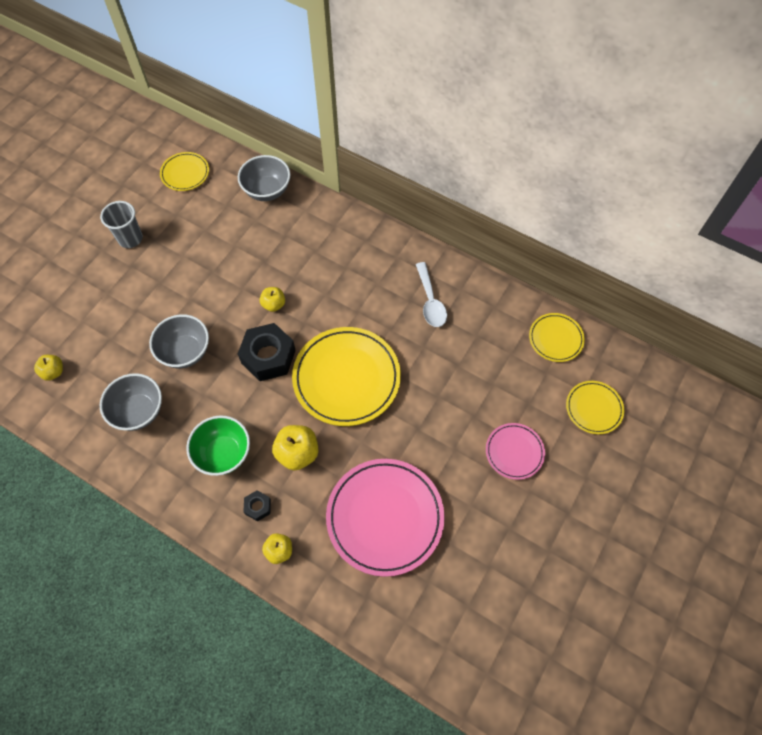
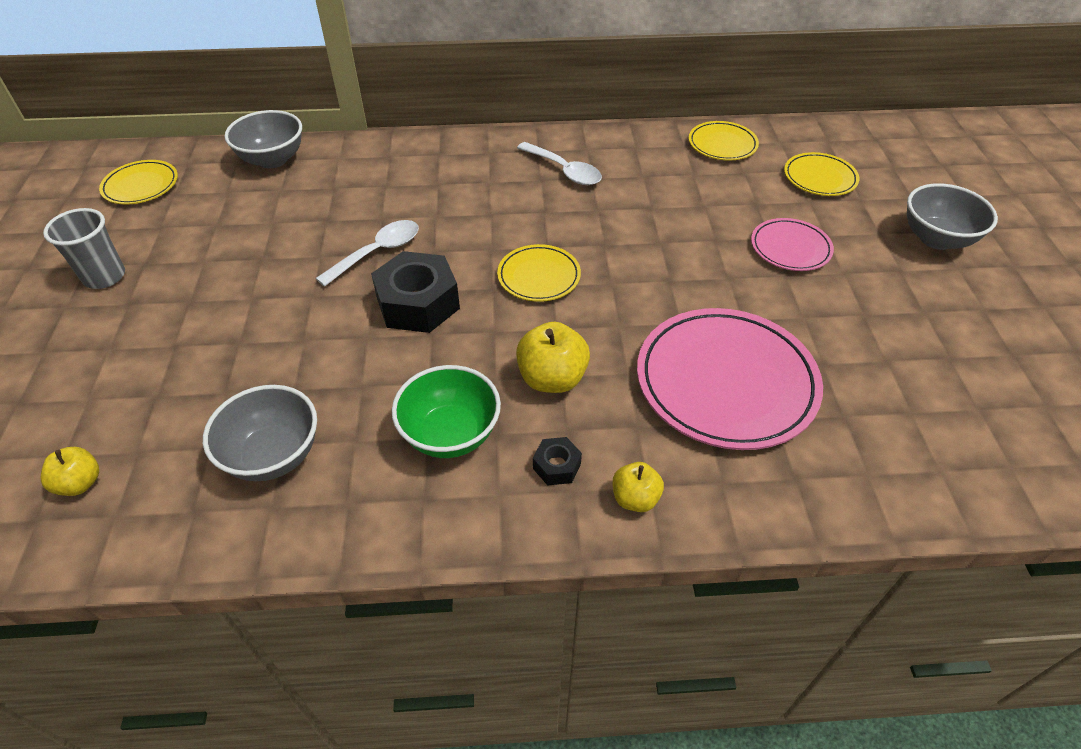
camera: 35 degrees left, 15 degrees down
(185, 352) = (292, 354): grey bowl -> grey bowl (936, 239)
(273, 304) = (377, 252): yellow apple -> white spoon
(346, 378) = (539, 276): yellow plate -> yellow plate, size x0.52

